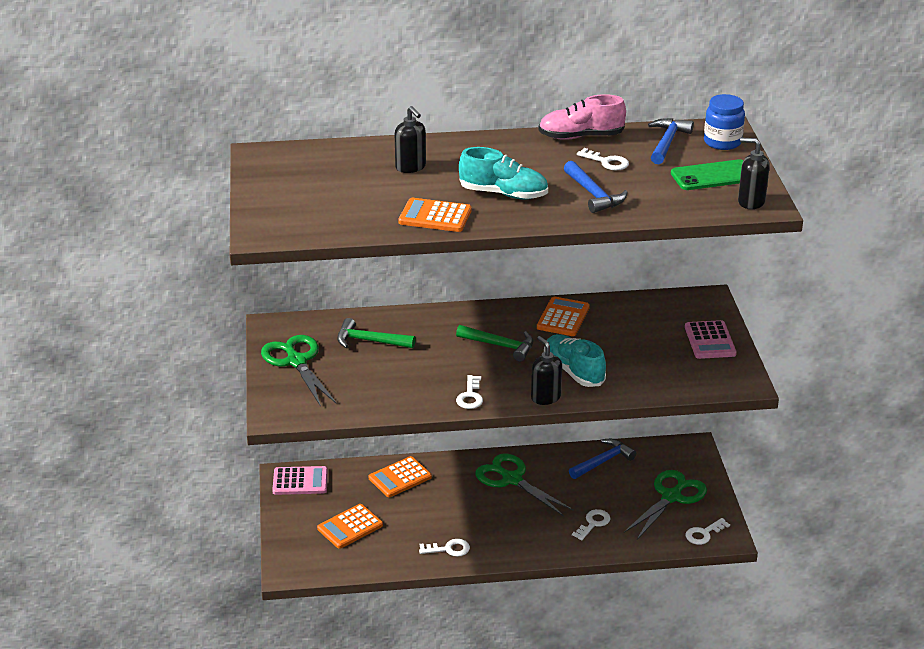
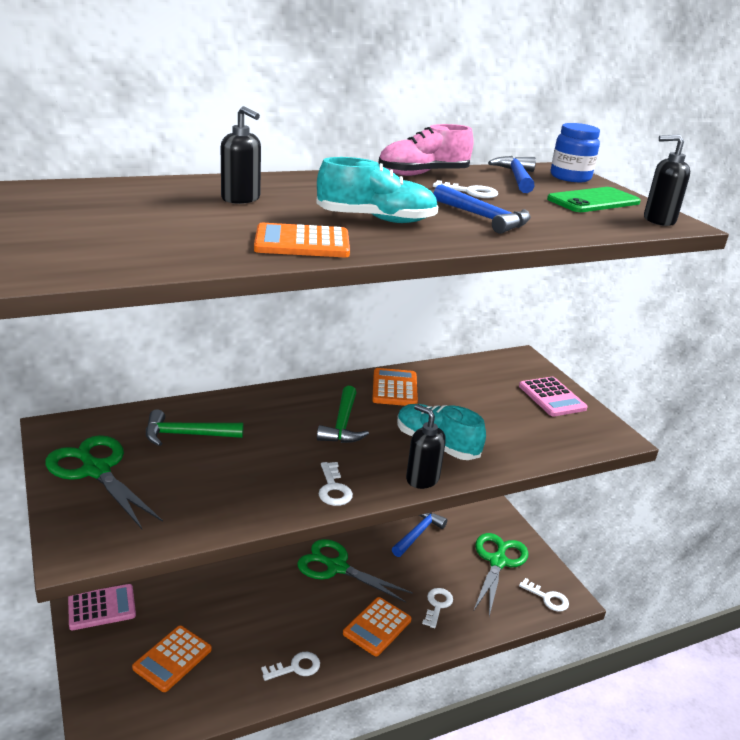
camera: 20 degrees left, 5 degrees down
(400, 477) = (217, 584): orange calculator -> orange calculator (377, 626)
(500, 346) = (342, 424): green hammer -> green hammer turned 90 degrees clockwise
(704, 534) = (547, 598): white key -> white key turned 90 degrees counterclockwise

